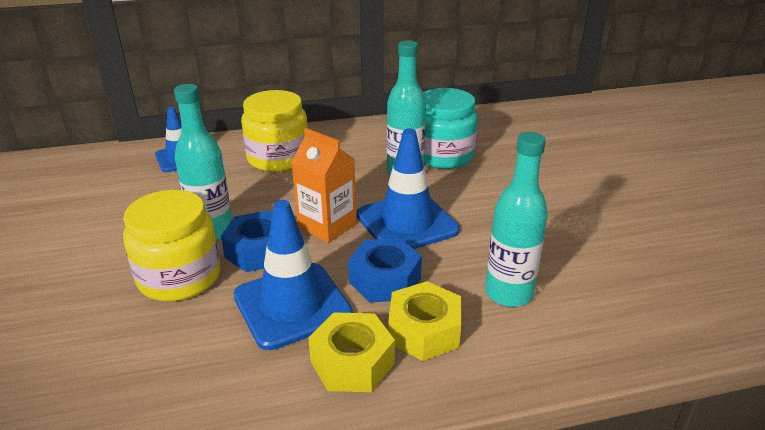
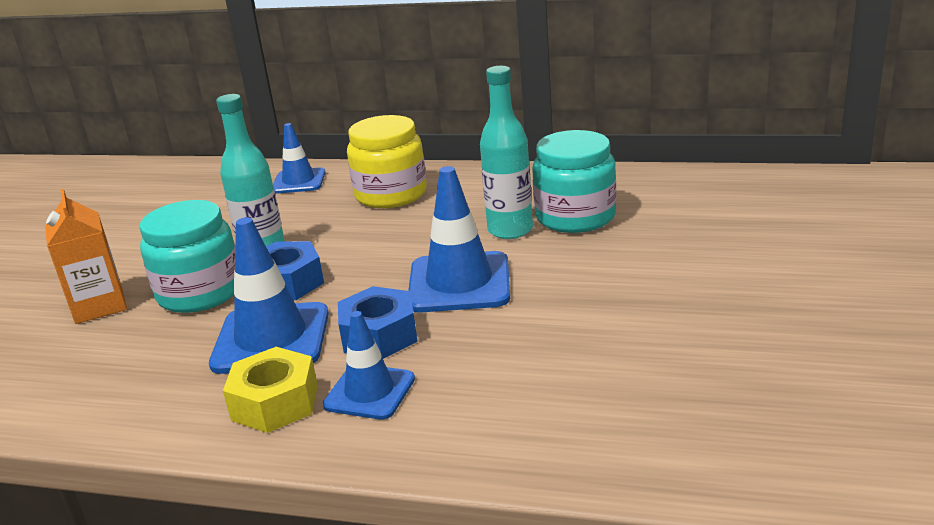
camera: 30 degrees right, 5 degrees down
(179, 277) = (200, 292): yellow jar -> turquoise jar
(327, 225) = (374, 271): orange carton -> orange carton (99, 306)
(424, 331) = (369, 392): yellow nut -> blue traffic cone
(508, 293) = (496, 377): turquoise bottle -> none

